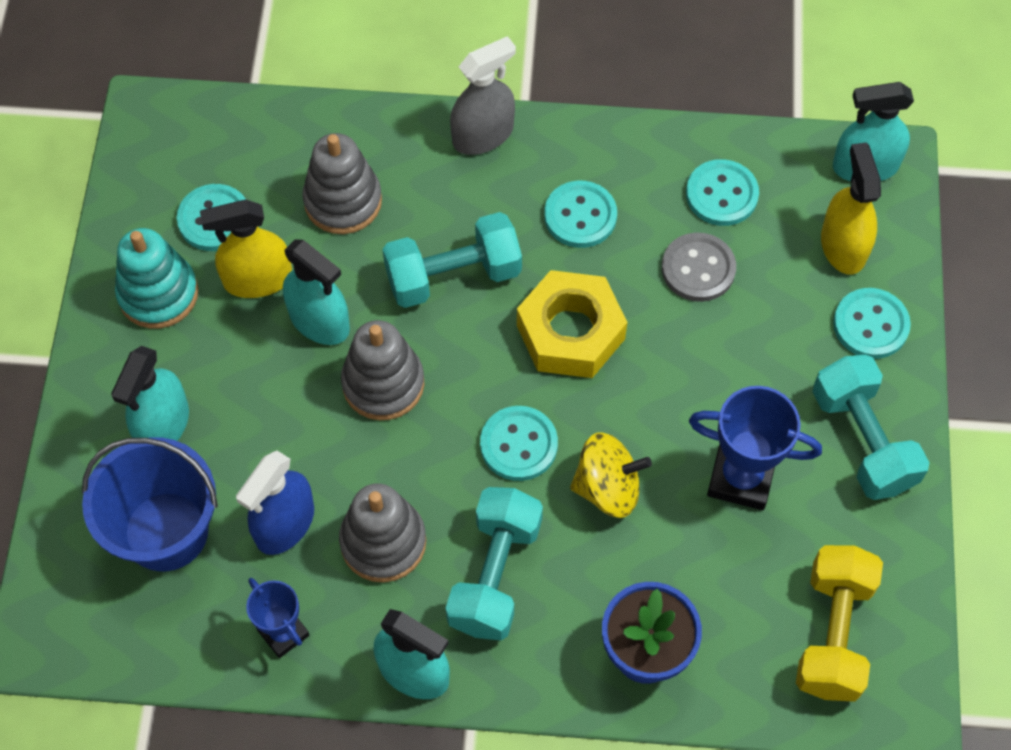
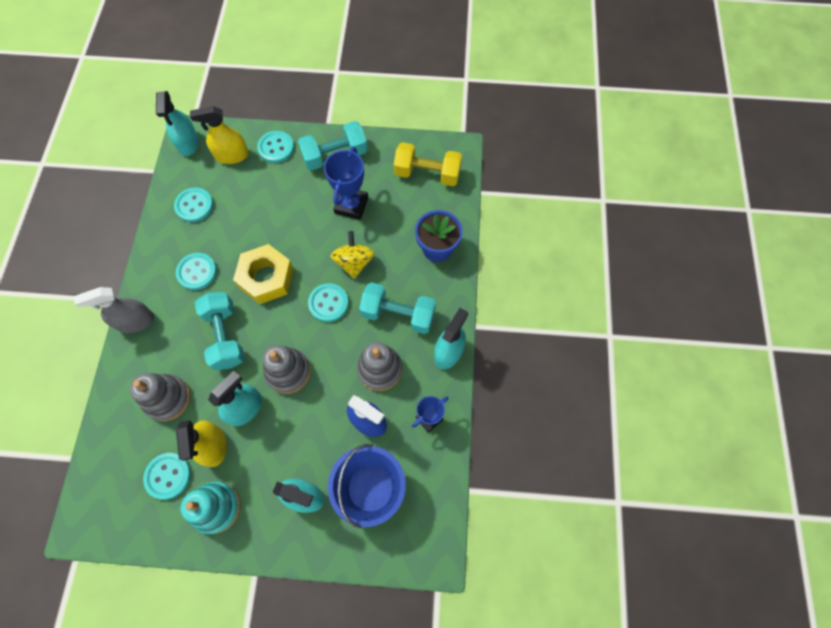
camera: 90 degrees left, 5 degrees up
(483, 135) = (136, 321): grey spray bottle -> grey spray bottle turned 75 degrees counterclockwise
(698, 269) = (236, 218): grey button -> none

